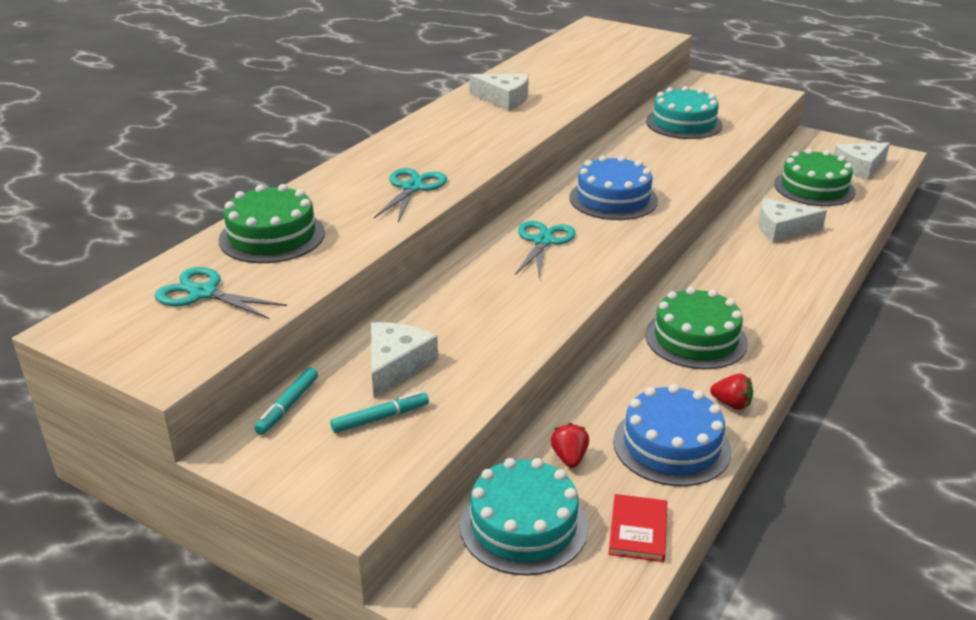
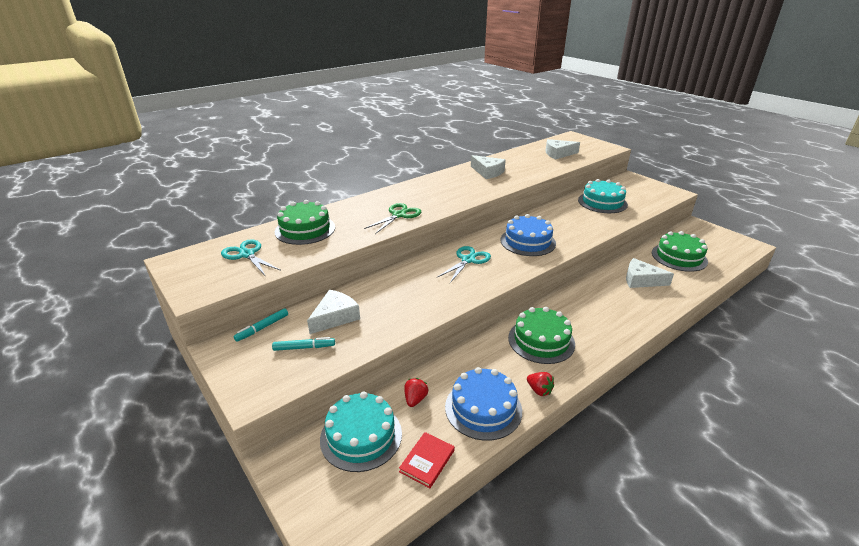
camera: 20 degrees right, 0 degrees up
(412, 188) = (399, 215): turquoise scissors -> green scissors
(860, 167) = (720, 249): white cheese -> white cheese (558, 154)

